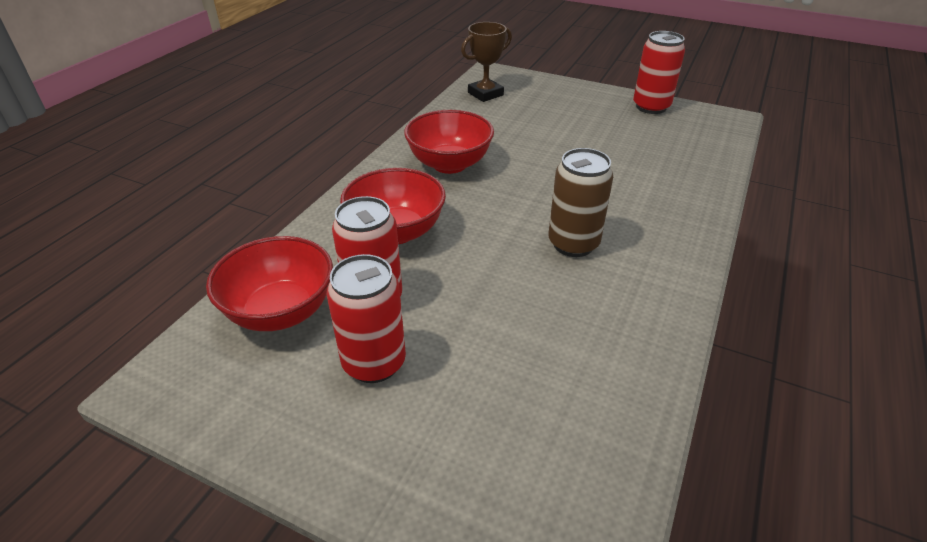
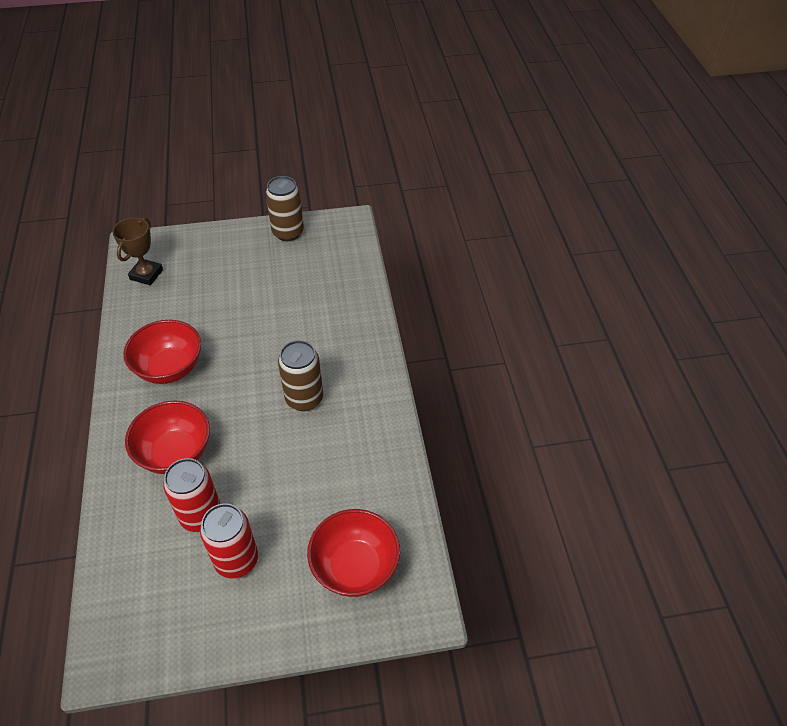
camera: 35 degrees left, 10 degrees up
(281, 311) = (144, 562): red bowl -> red bowl (355, 567)
(651, 107) = (288, 232): red can -> brown can

